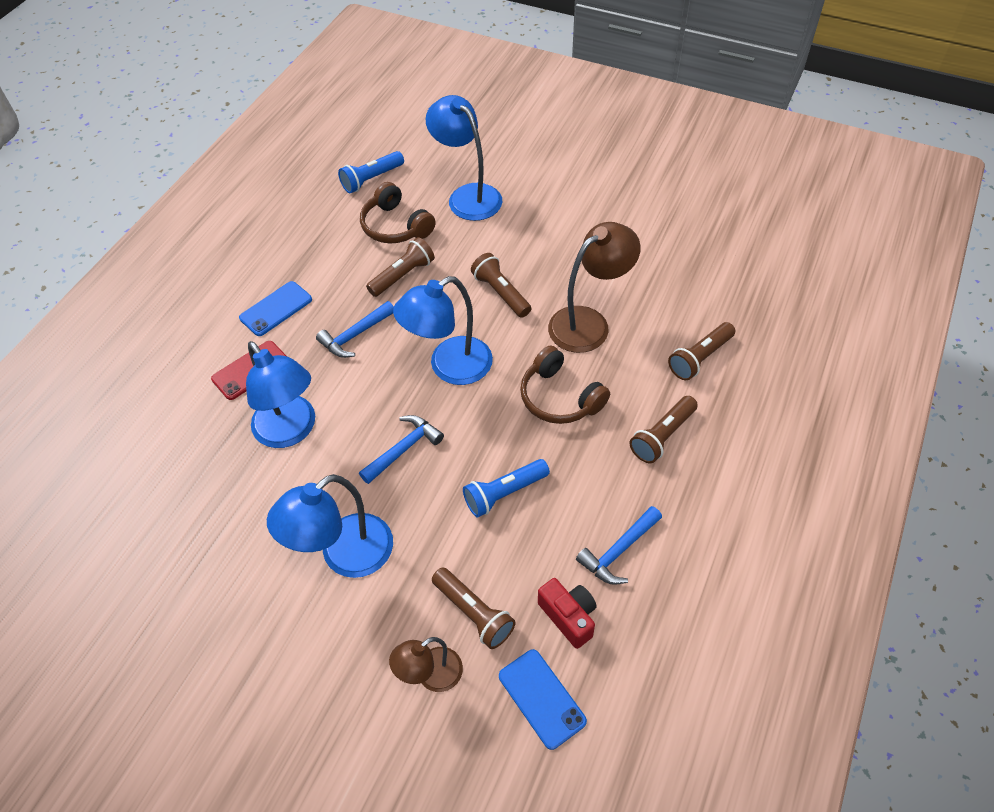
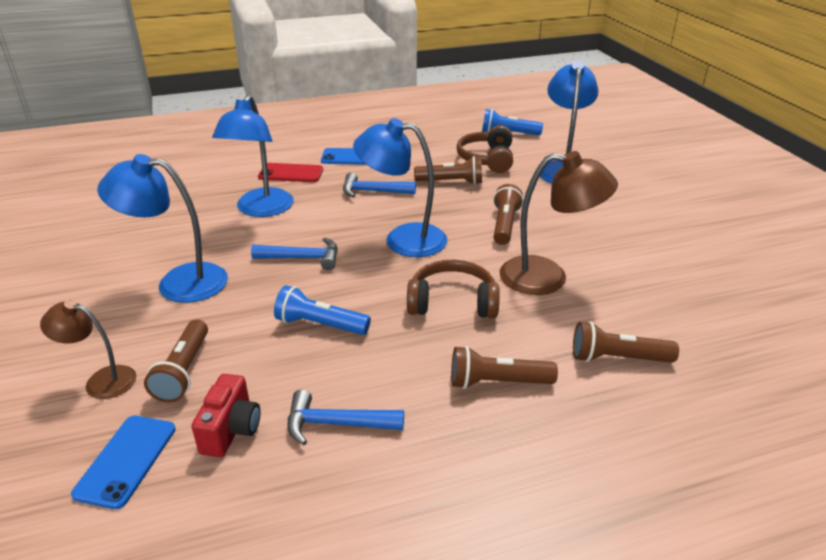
camera: 45 degrees right, 20 degrees down
(560, 397) = (452, 302): brown headphones -> brown headphones turned 90 degrees clockwise

